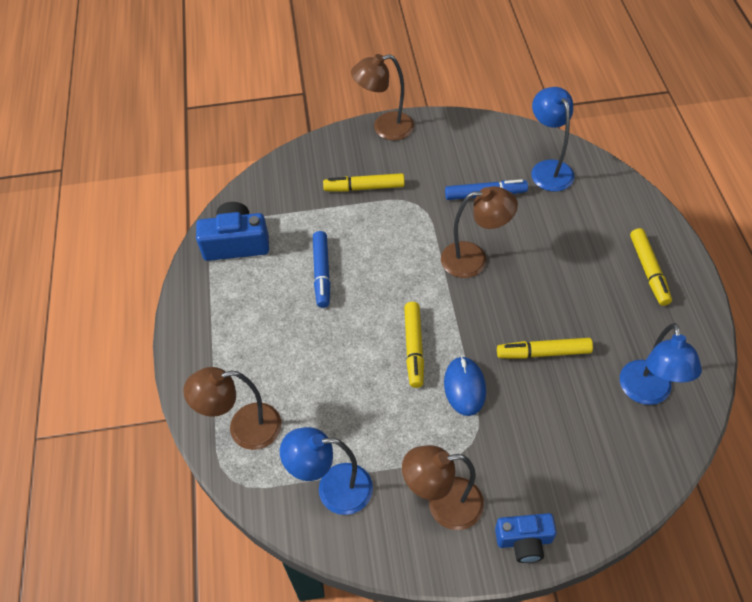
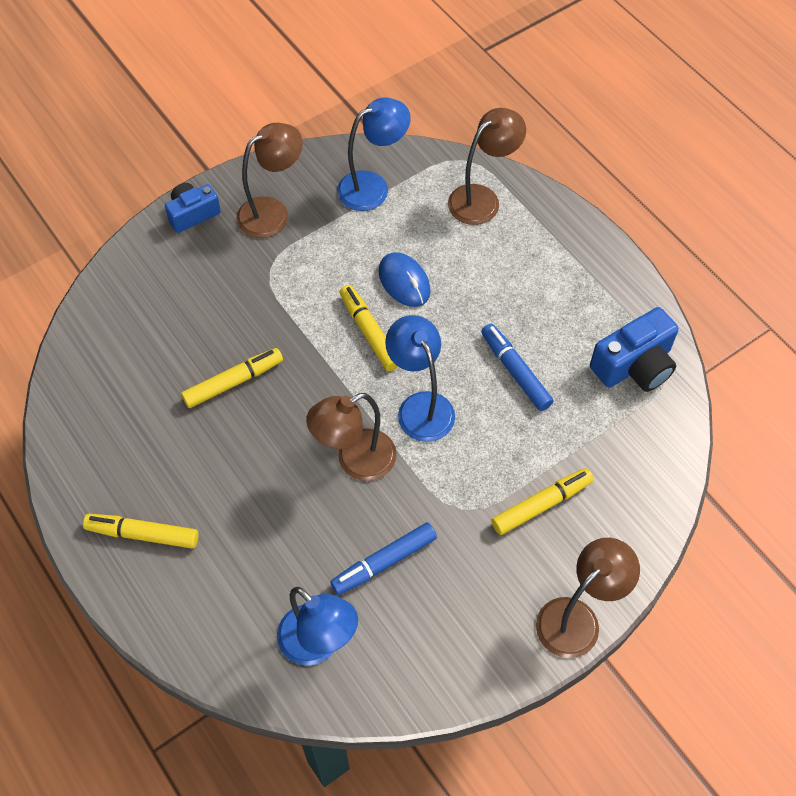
camera: 150 degrees right, 5 degrees up
(464, 387) = (299, 315): blue mouse -> blue mouse (404, 282)
(647, 393) = (114, 383): blue lamp -> blue lamp (420, 406)
(648, 270) = (143, 534): yellow marker -> yellow marker turned 45 degrees counterclockwise

